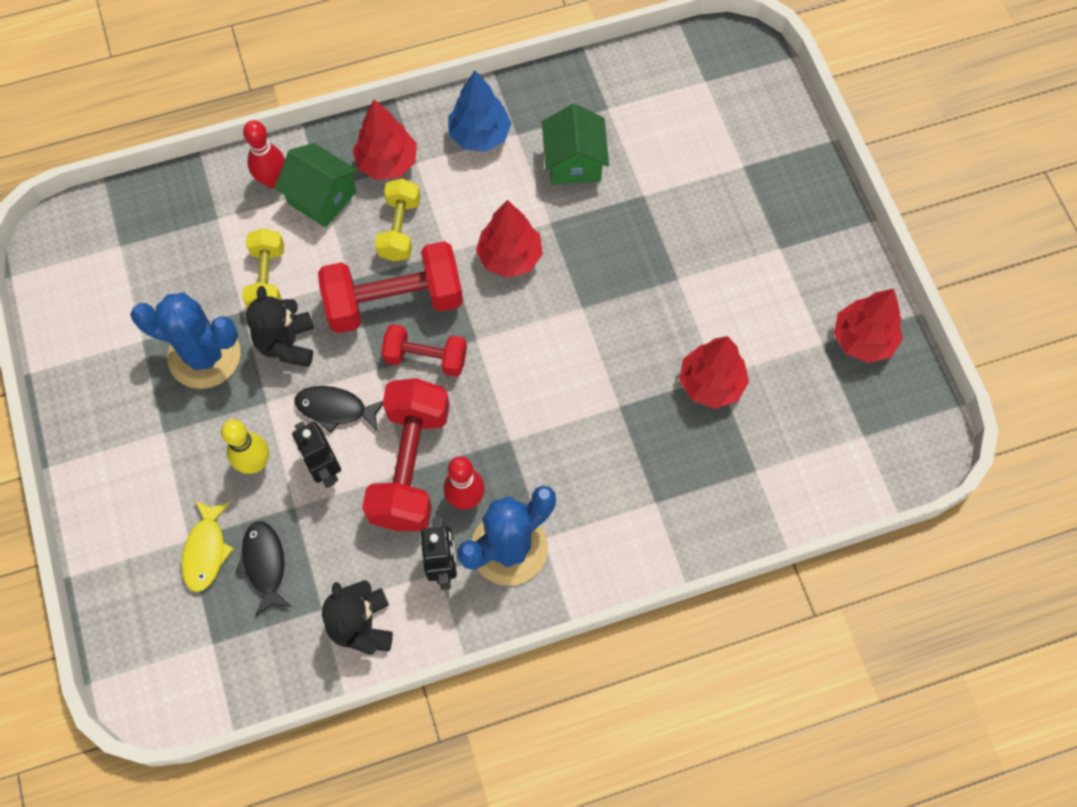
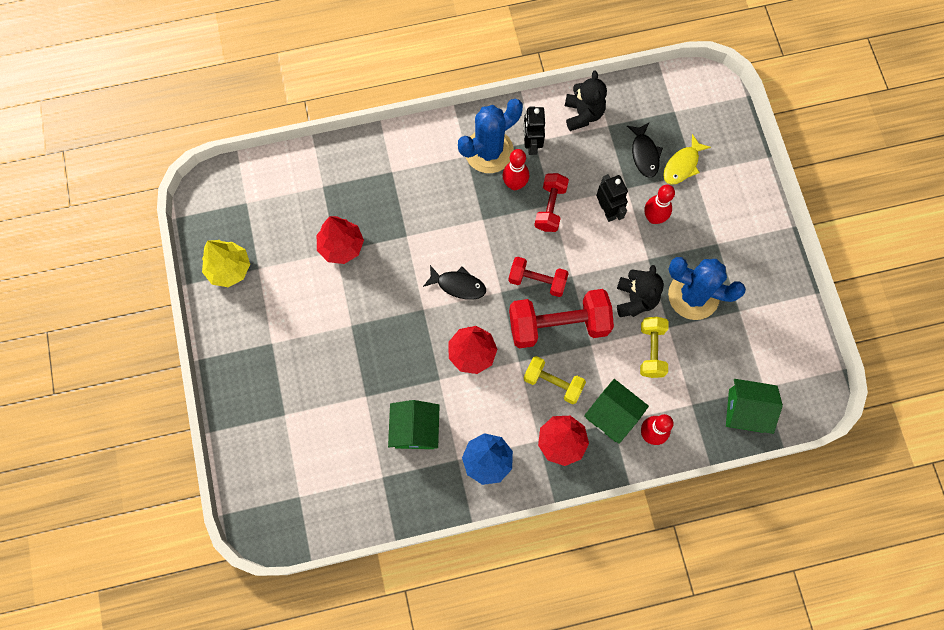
camera: 175 degrees left, 5 degrees up
(147, 216) = (745, 410): none -> green house
(206, 551) = (682, 165): yellow fish -> yellow fish turned 150 degrees counterclockwise
(255, 463) = (654, 218): yellow bowling pin -> red bowling pin
(335, 409) = (600, 250): black fish -> black fish (458, 285)
(400, 229) = (553, 383): yellow dumbbell -> yellow dumbbell turned 75 degrees counterclockwise
(410, 466) = (550, 207): red dumbbell -> red dumbbell, size x0.59
(862, 339) = (229, 269): red tree -> yellow tree

